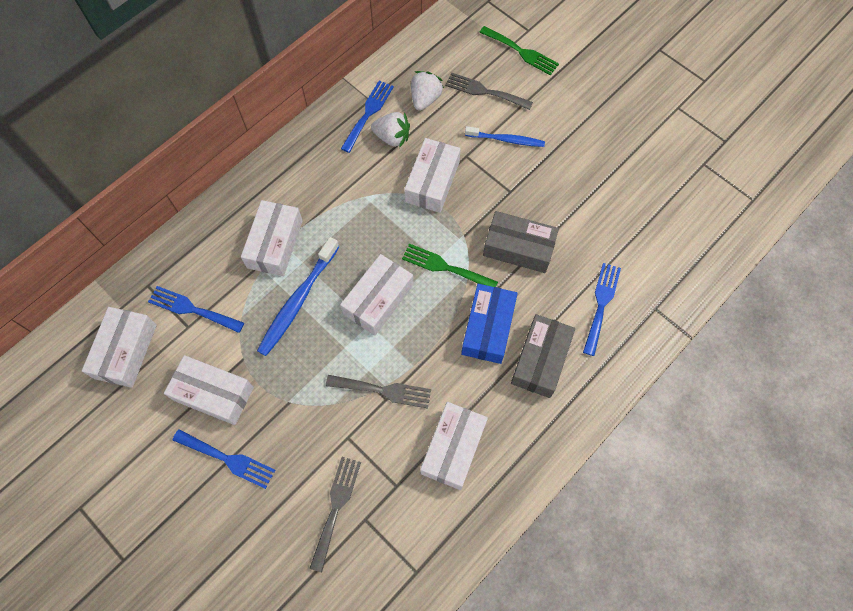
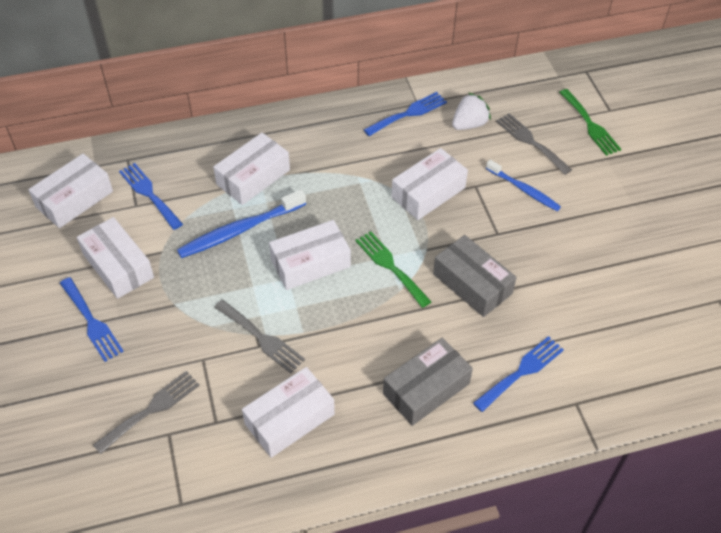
camera: 30 degrees right, 15 degrees down
(392, 137) = (416, 141): white strawberry -> none
(488, 328) = (394, 336): blue box -> none

